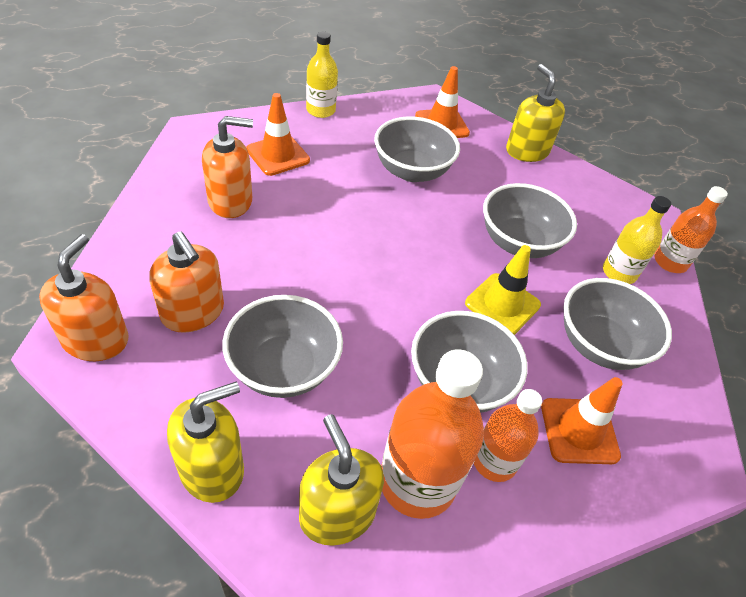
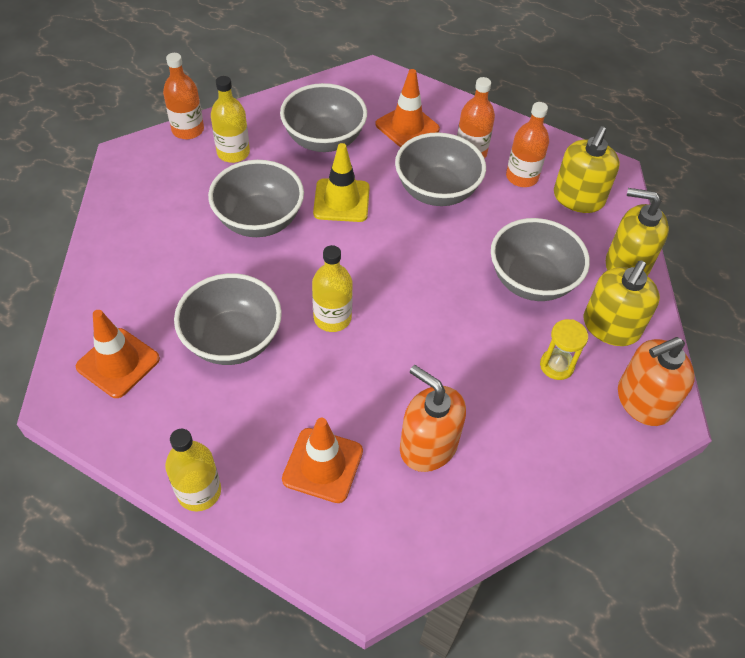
camera: 125 degrees left, 5 degrees up
(193, 312) = (556, 365): orange soap dispenser -> yellow hourglass
(381, 223) = (332, 318): none -> yellow bottle
(417, 481) = (522, 177): orange bottle -> orange bottle, size x0.61
(527, 151) = (103, 272): yellow soap dispenser -> yellow soap dispenser (610, 327)

